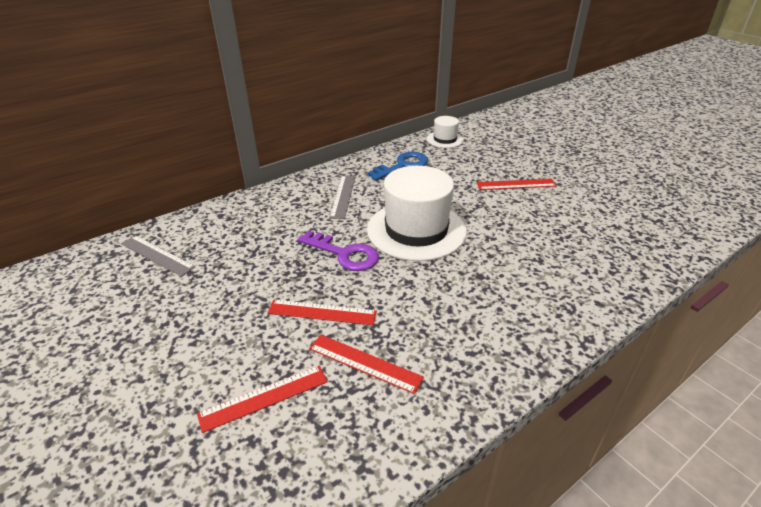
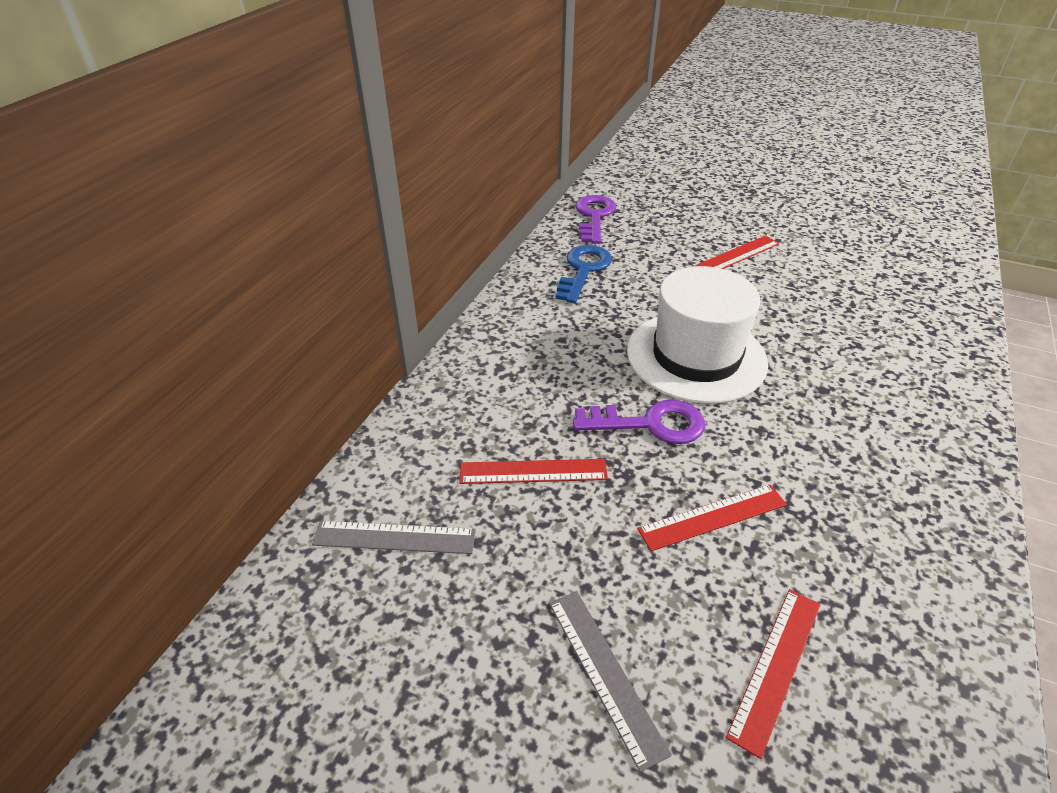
camera: 30 degrees left, 5 degrees up
(343, 196) = (557, 341): grey ruler -> grey ruler (604, 674)
(364, 363) = (830, 559): red ruler -> red ruler (533, 472)
(445, 139) = (594, 216): white hat -> purple key

